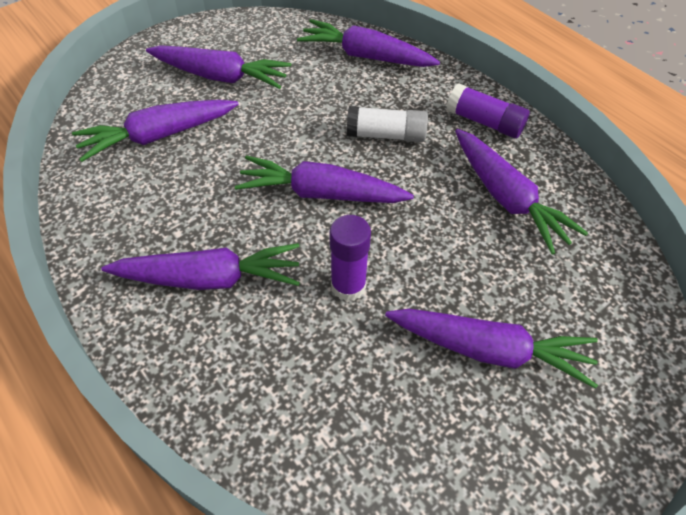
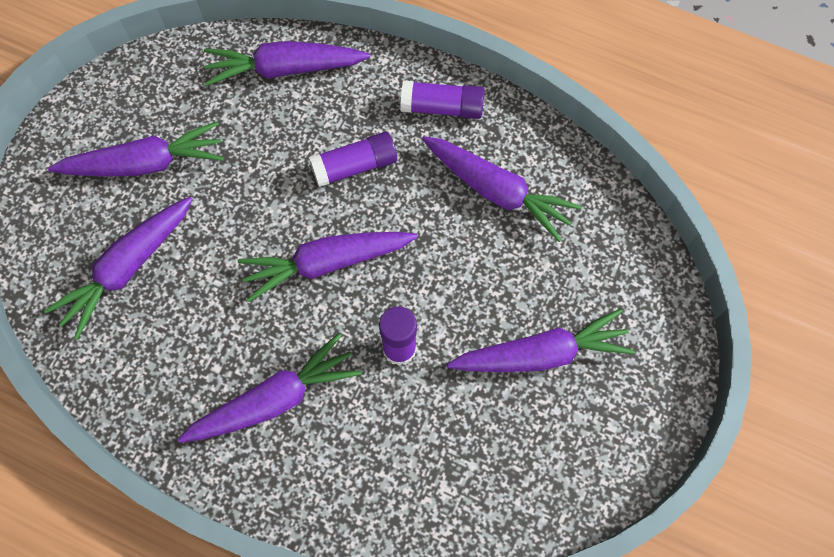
camera: 25 degrees left, 15 degrees up
(386, 135) = (354, 166): white glue stick -> purple glue stick

